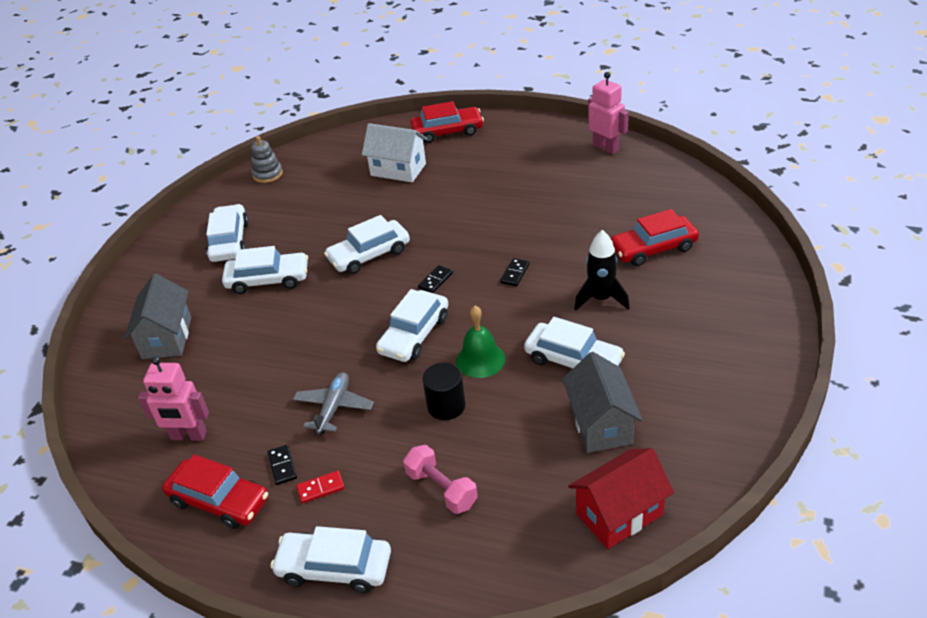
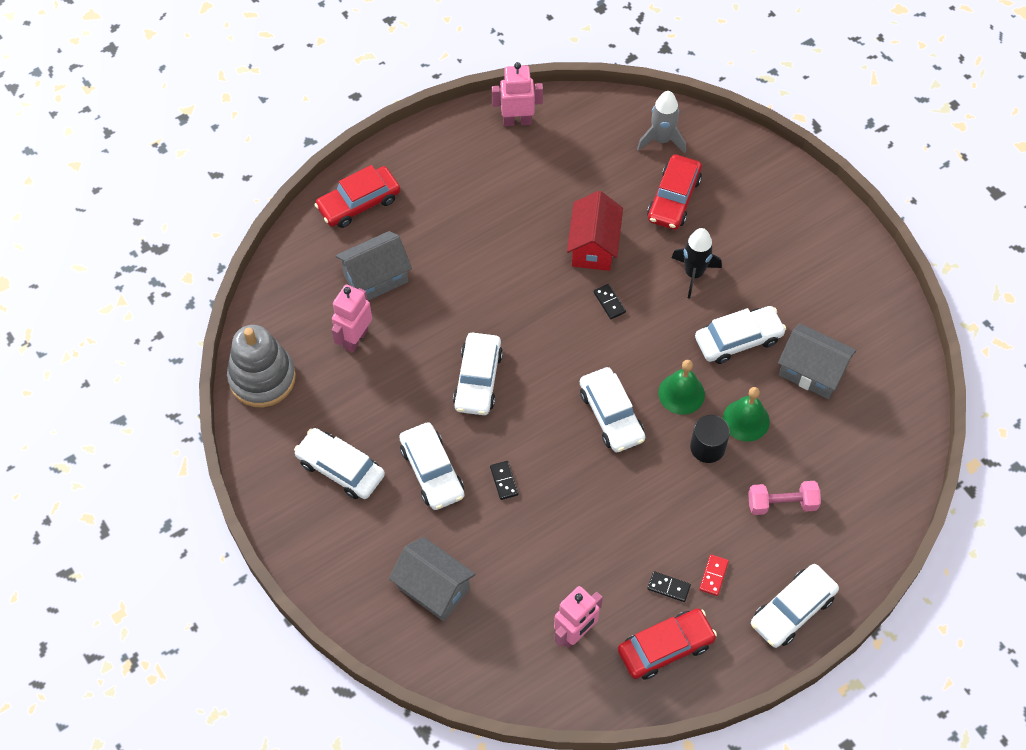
camera: 55 degrees left, 20 degrees up
(267, 174) = (262, 378): grey stacking toy -> grey stacking toy, size x1.83
(268, 280) = (432, 471): white car -> white car turned 120 degrees clockwise
(334, 407) = (639, 518): grey plane -> none
(340, 189) = (355, 338): none -> pink robot
(398, 169) = (376, 278): white house -> grey house
(435, 281) = (562, 358): black domino -> black domino (504, 481)
(447, 131) = (358, 203): red car -> red car turned 150 degrees counterclockwise
(500, 413) = (746, 420): none -> green bell
(619, 514) = (892, 421): red house -> red house (593, 246)
(695, 212) = (661, 140): none -> grey rocket

